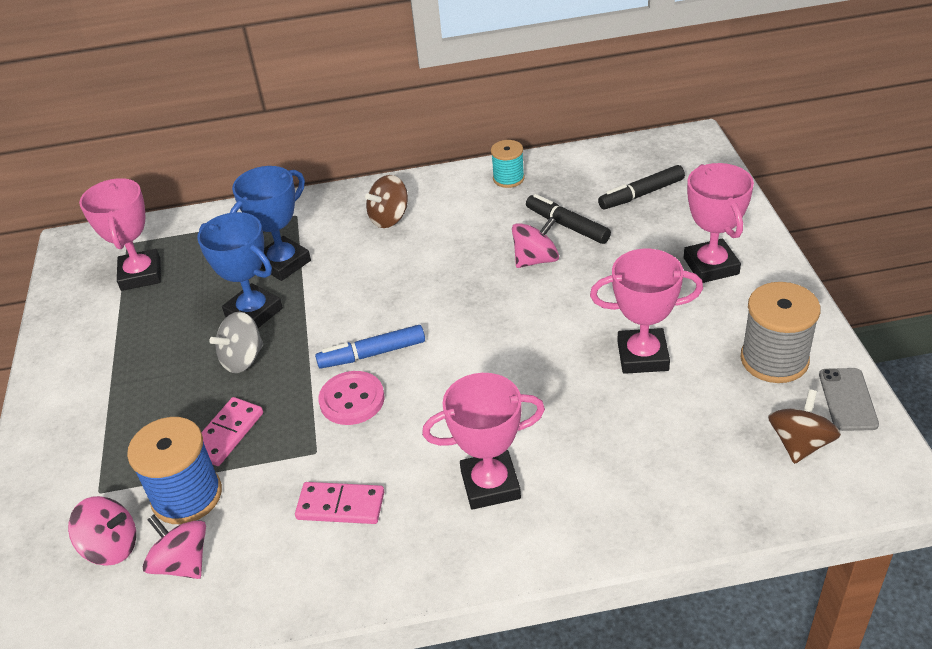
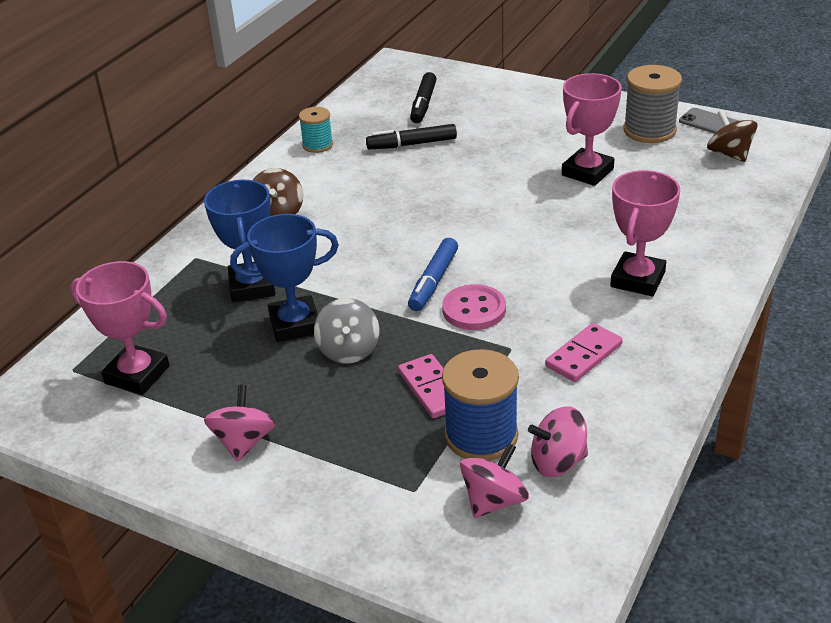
camera: 55 degrees left, 5 degrees down
(536, 260) = (430, 171): pink spinning top -> pink spinning top (244, 442)
(711, 266) = (535, 113): pink trophy -> none

